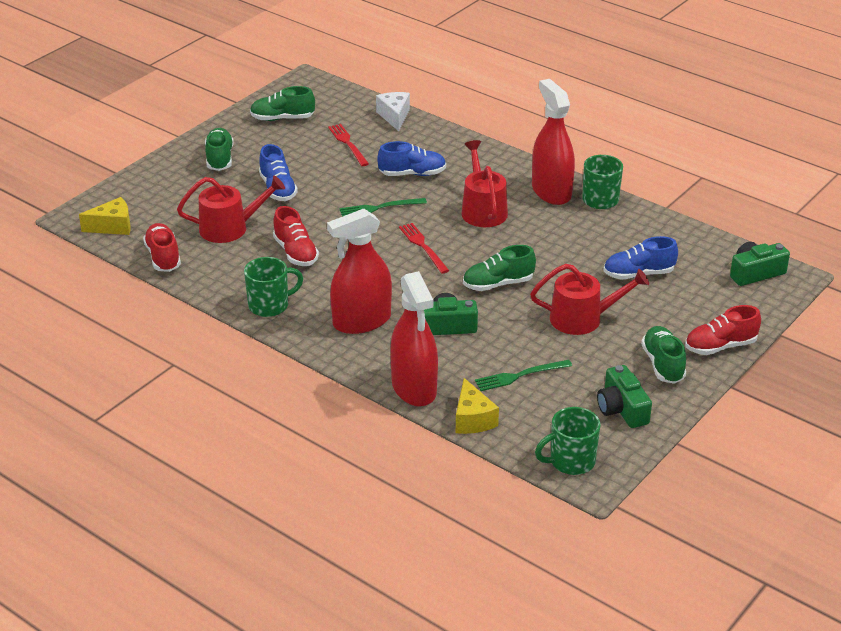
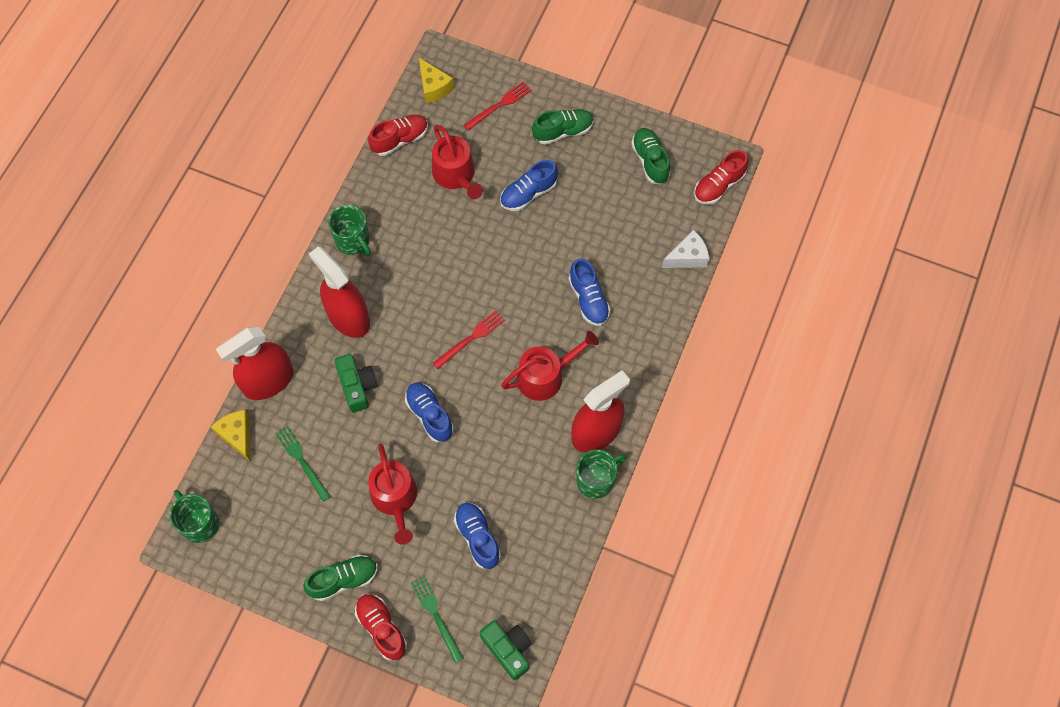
camera: 75 degrees right, 30 degrees up
(295, 252) = (433, 238): red shoe -> red shoe (718, 186)
(348, 144) = (623, 230): red fork -> red fork (499, 105)
(379, 208) = (522, 286): green fork -> green fork (436, 616)
(472, 419) = (237, 435): yellow cheese -> yellow cheese turned 90 degrees clockwise
(498, 284) = (429, 415): green shoe -> blue shoe
(622, 409) = (274, 553): green camera -> none

